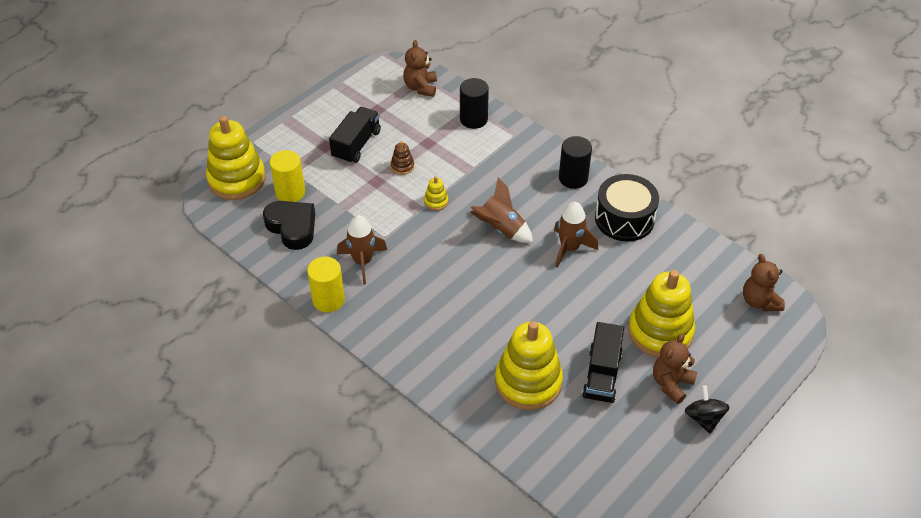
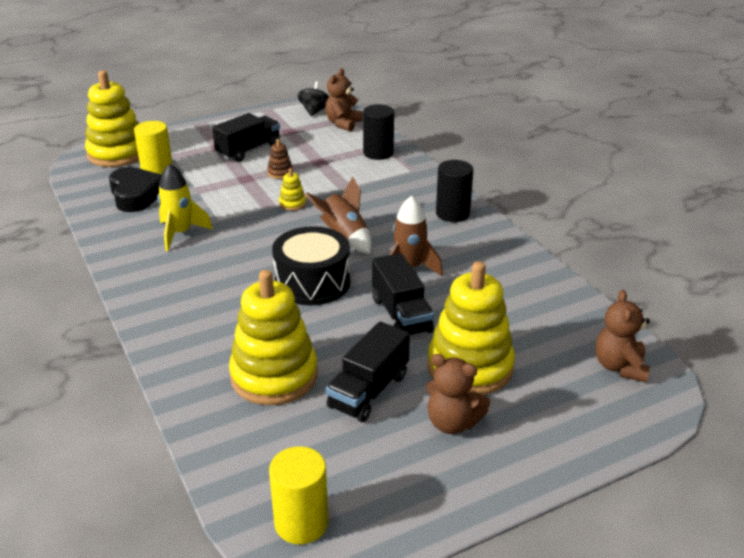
camera: 20 degrees right, 15 degrees down
(328, 300) = (120, 255): yellow cylinder -> yellow cylinder (301, 523)
(363, 262) = (180, 233): brown rocket -> yellow rocket
(588, 298) = (401, 315): none -> black truck
(624, 219) = (490, 256): black drum -> black drum (312, 282)
(671, 383) = (452, 423): brown teddy bear -> brown teddy bear turned 120 degrees counterclockwise
(704, 418) = (474, 472): black spinning top -> black spinning top (314, 111)

